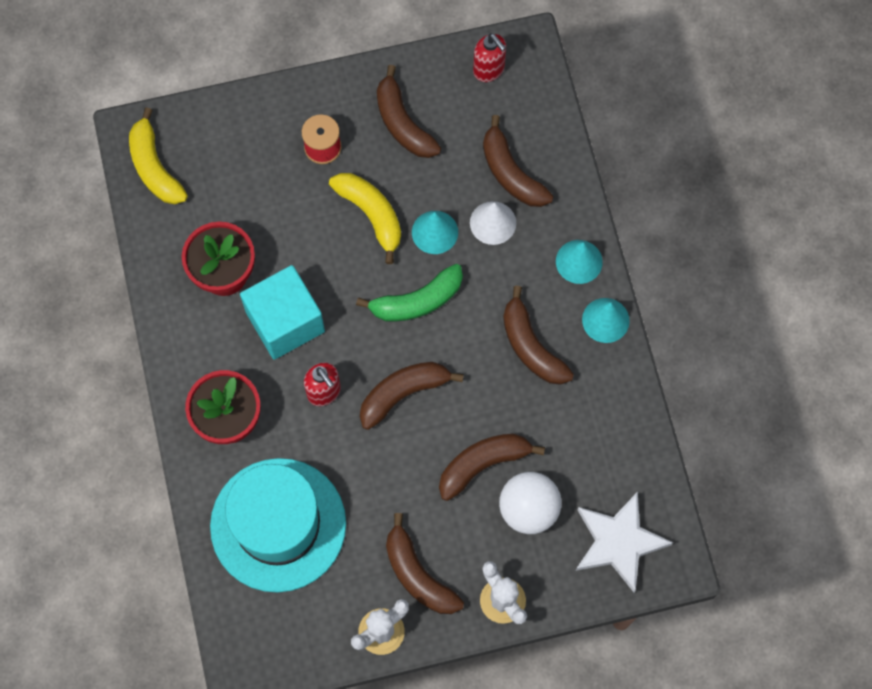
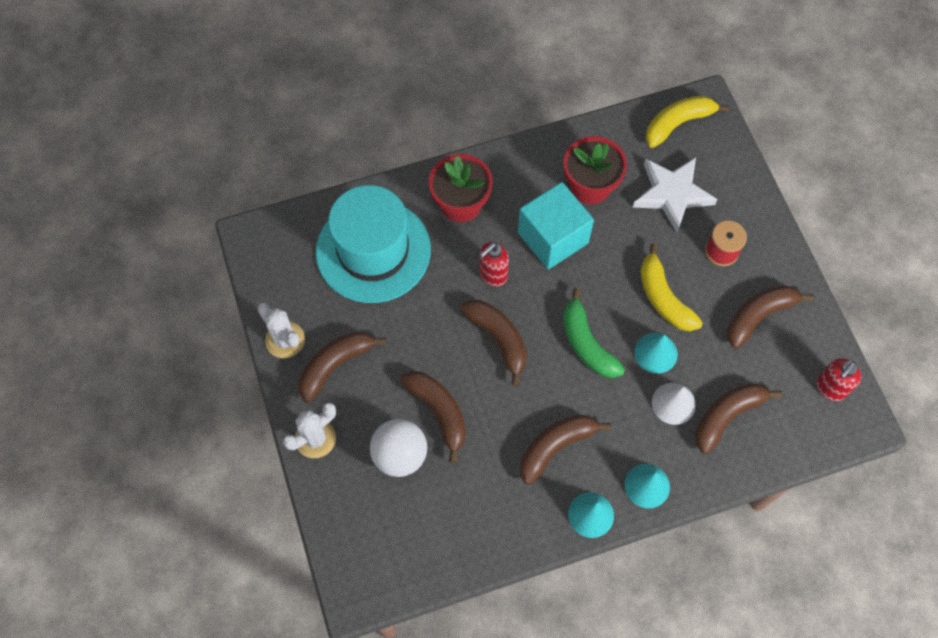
camera: 85 degrees right, 5 degrees down
(371, 215) = (663, 297): yellow banana -> yellow banana turned 105 degrees clockwise
(618, 542) = (374, 539): white star -> white star (672, 194)

